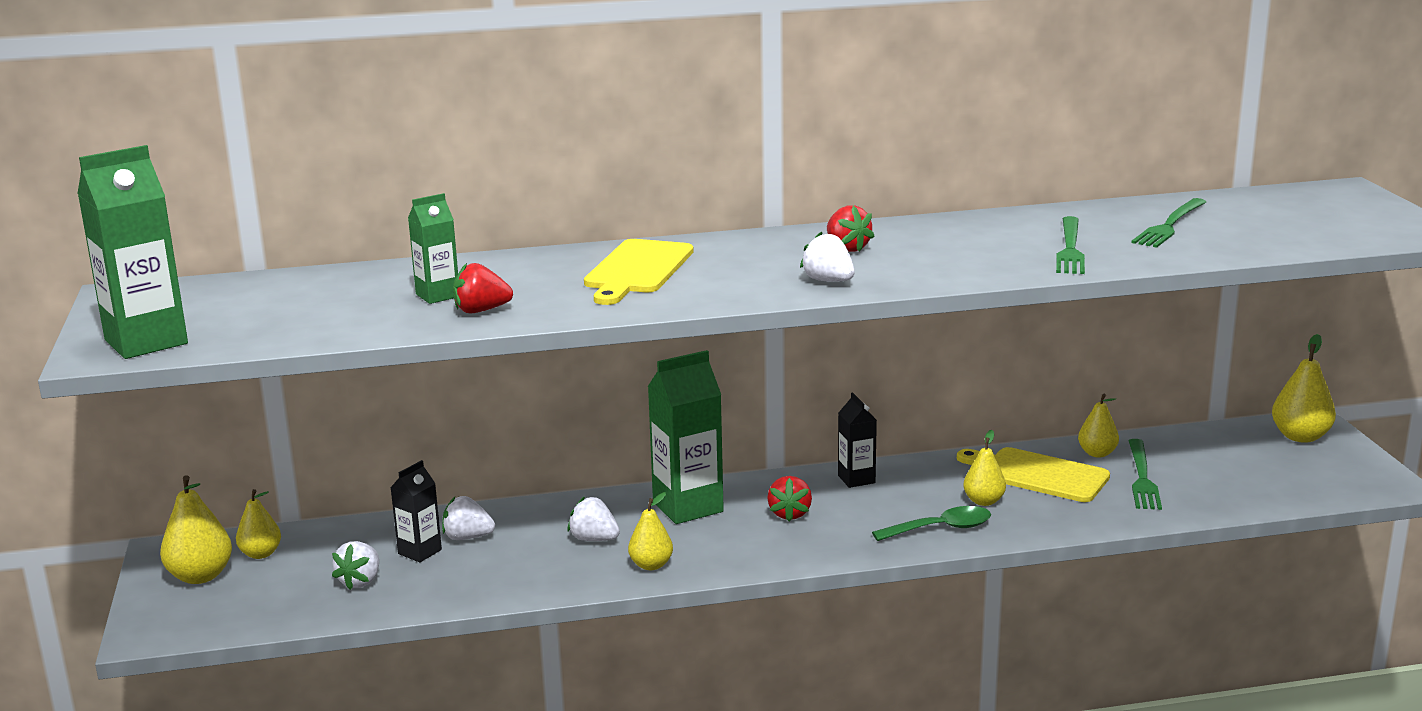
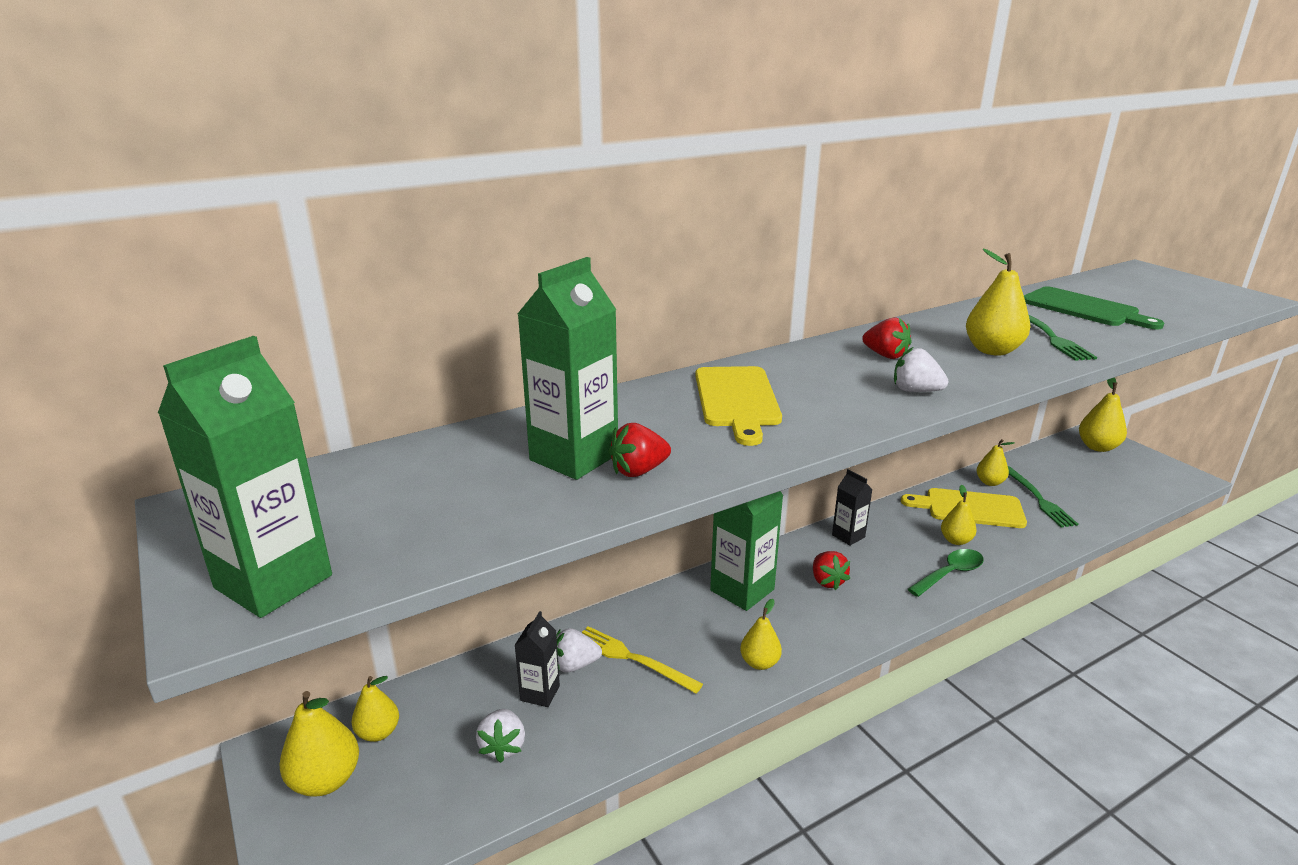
camera: 20 degrees left, 5 degrees up
(438, 295) = (574, 457): green carton -> green carton, size x1.79
(527, 541) = (632, 658): none -> yellow fork
(594, 539) = (690, 643): white strawberry -> none
(976, 255) = (992, 350): none -> yellow pear
(1169, 225) = (1084, 308): green fork -> green cutting board

